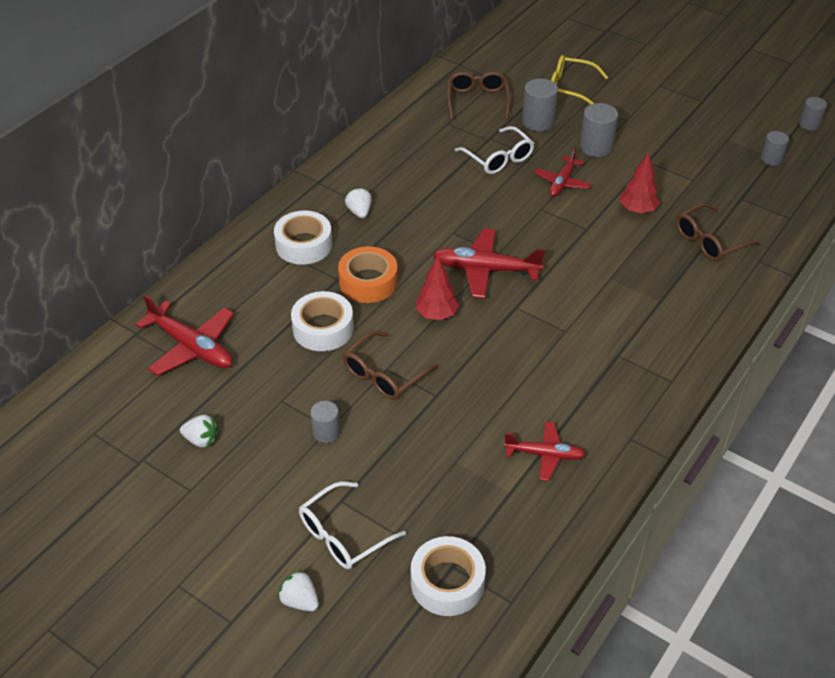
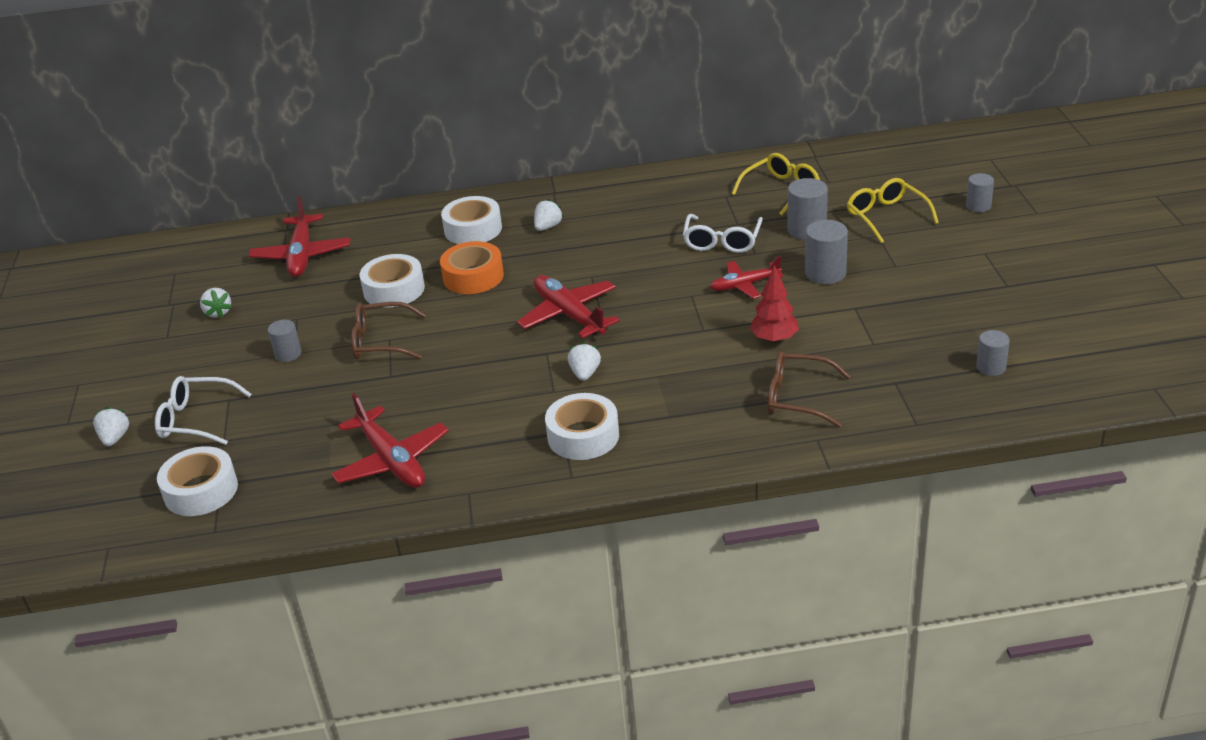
camera: 50 degrees right, 10 degrees down
(436, 314) = (481, 324): red tree -> none
(477, 100) = (781, 190): brown glasses -> yellow glasses
(544, 455) = (391, 460): red plane -> red plane, size x1.58
(565, 305) = (585, 373): none -> white strawberry
(634, 349) = (583, 436): none -> white tape
(809, 124) = (1095, 359): grey cylinder -> grey cylinder (978, 206)

